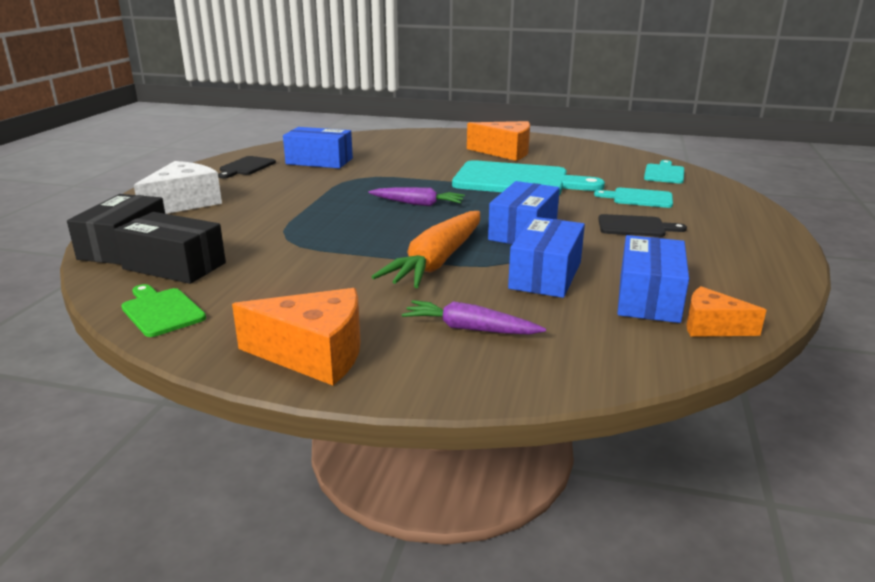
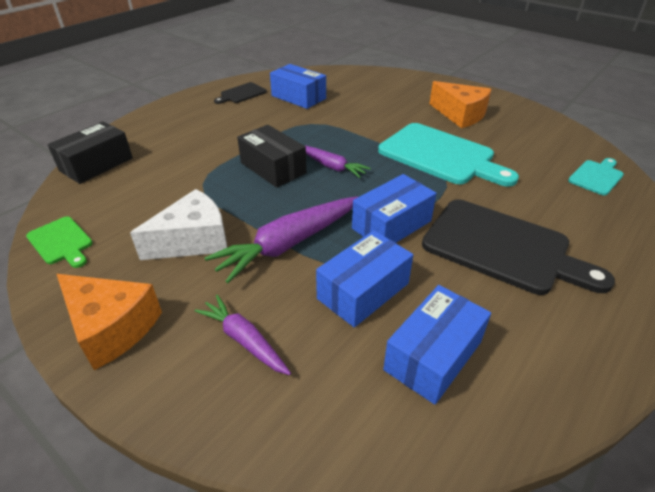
camera: 25 degrees right, 15 degrees up
(161, 311) = (61, 242): green cutting board -> green cutting board turned 150 degrees clockwise
(174, 266) = (108, 195): black box -> black box (273, 168)
(183, 203) = (168, 126): white cheese -> white cheese (193, 240)
(437, 261) = (288, 244): orange carrot -> purple carrot
(635, 227) = (502, 248): black cutting board -> black cutting board, size x2.04
(639, 198) = (540, 207): turquoise cutting board -> none
(712, 327) = (463, 422): orange cheese -> none

